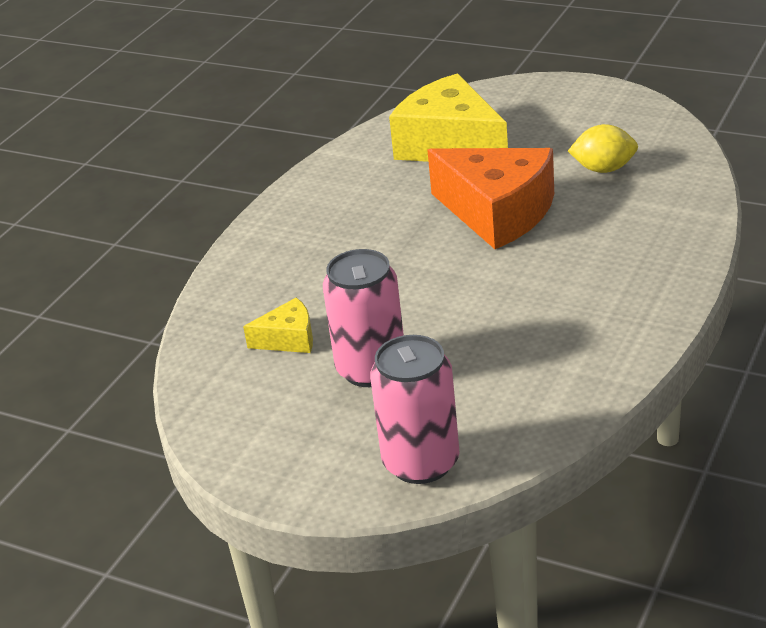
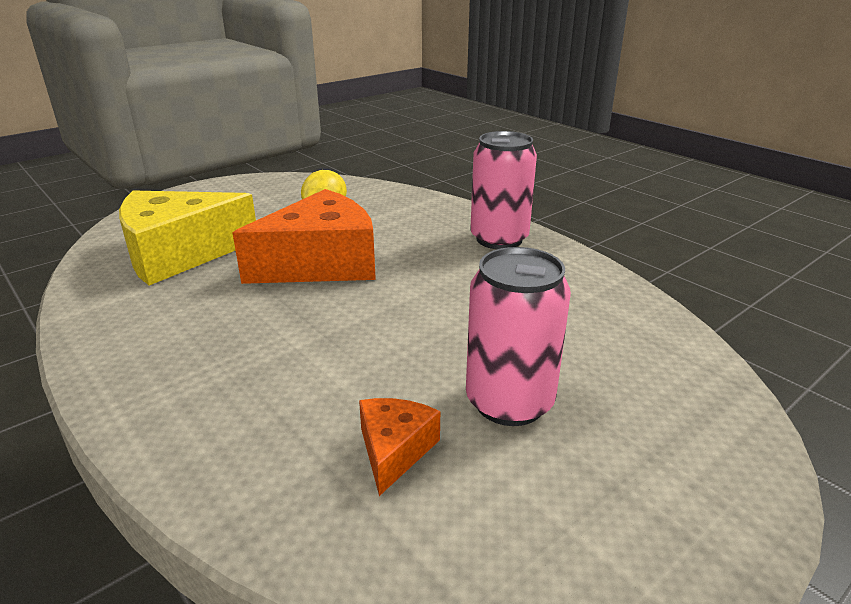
camera: 70 degrees left, 5 degrees down
(288, 339) = (394, 450): yellow cheese -> orange cheese
(421, 462) = (701, 415): pink can -> pink can (499, 239)

